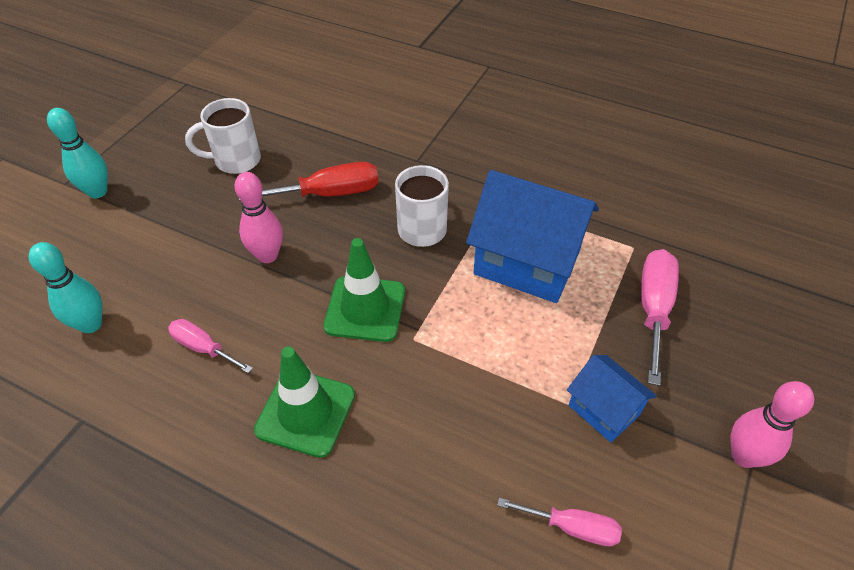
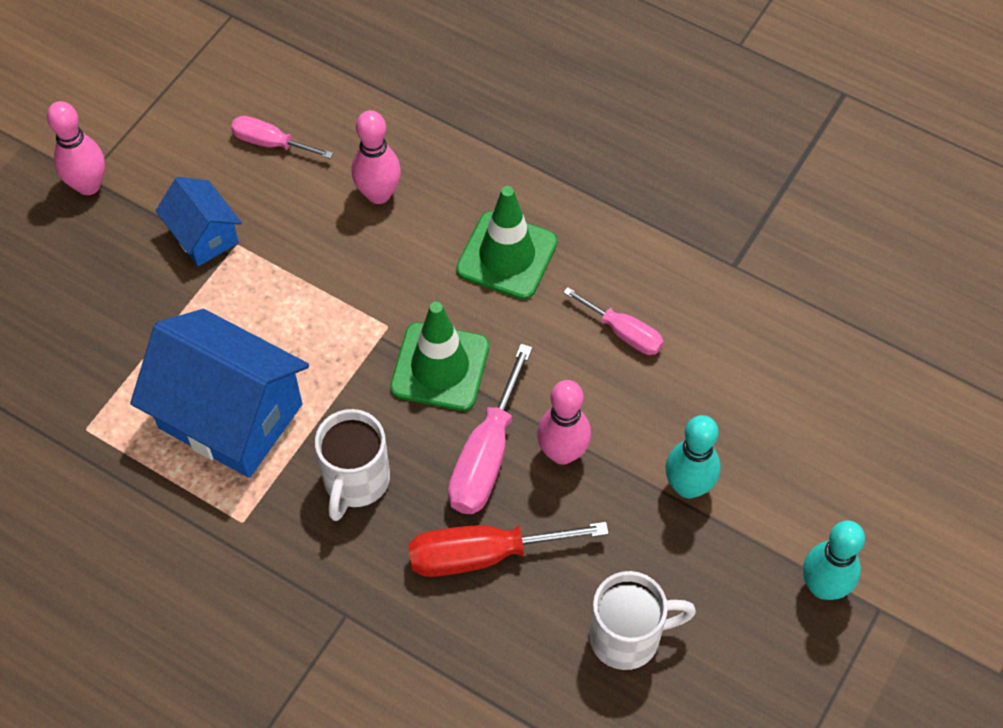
camera: 175 degrees left, 10 degrees up
(91, 324) = (761, 372): turquoise bowling pin -> turquoise bowling pin (688, 486)
(440, 471) = (378, 194): none -> pink bowling pin
(653, 309) = (101, 340): pink screwdriver -> pink screwdriver (486, 456)

